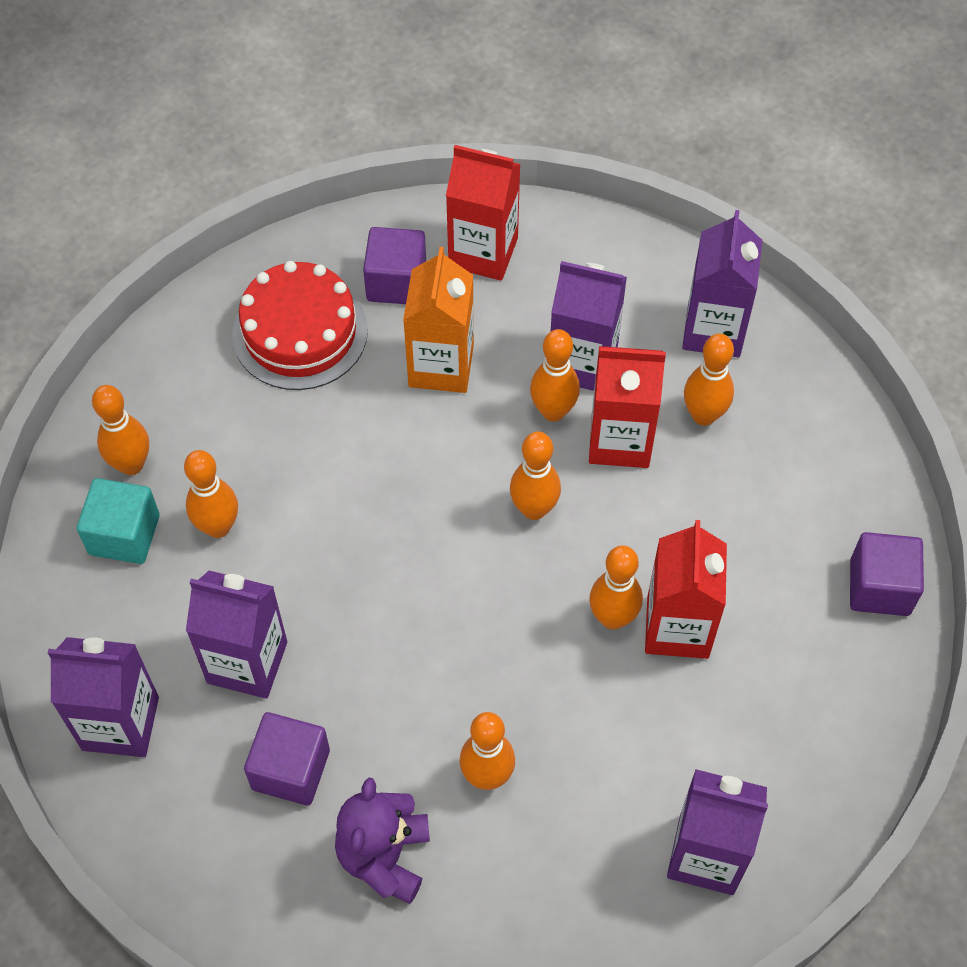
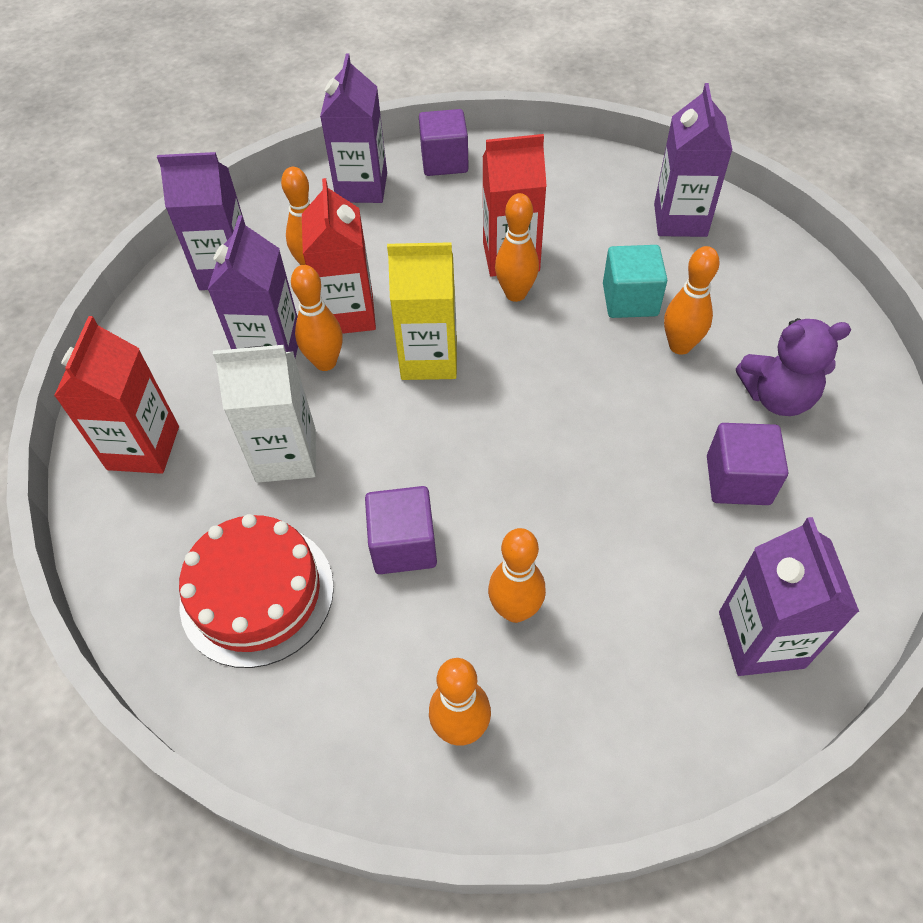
camera: 100 degrees left, 5 degrees down
(124, 535) = (552, 706): turquoise cube -> turquoise cube (630, 300)
(247, 662) = (652, 542): purple carton -> purple carton (362, 187)
(396, 282) = (184, 516): purple cube -> purple cube (404, 545)
(441, 366) = (286, 455): orange carton -> white carton
(534, 509) = (429, 358): orange bowling pin -> yellow carton

